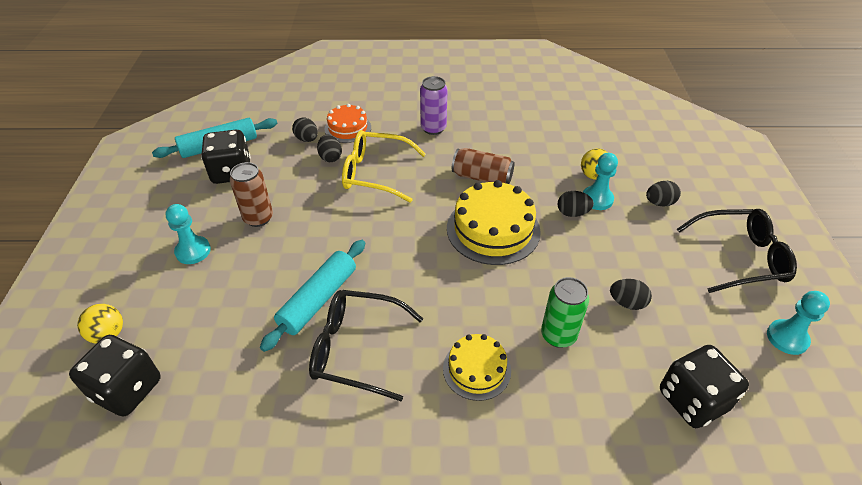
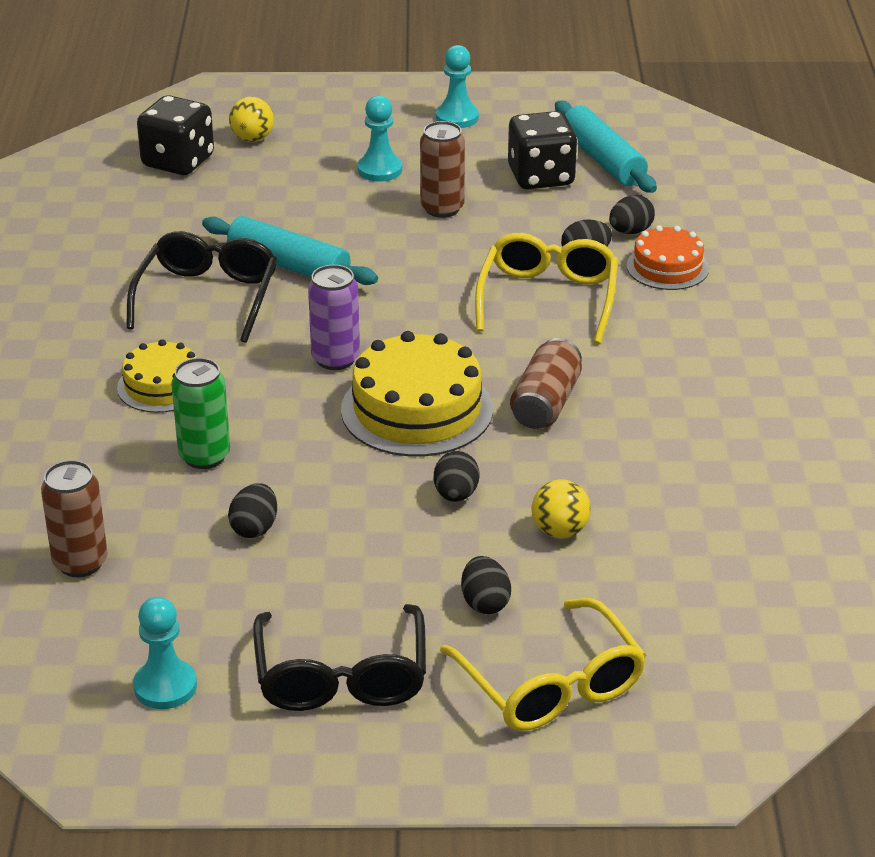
camera: 90 degrees right, 10 degrees down
(433, 128) = (681, 354): purple can -> purple can (335, 359)
(597, 199) = (493, 527): turquoise pawn -> turquoise pawn (457, 117)
(692, 400) = (80, 563): black dice -> brown can
(709, 182) = (551, 685): none -> yellow glasses

